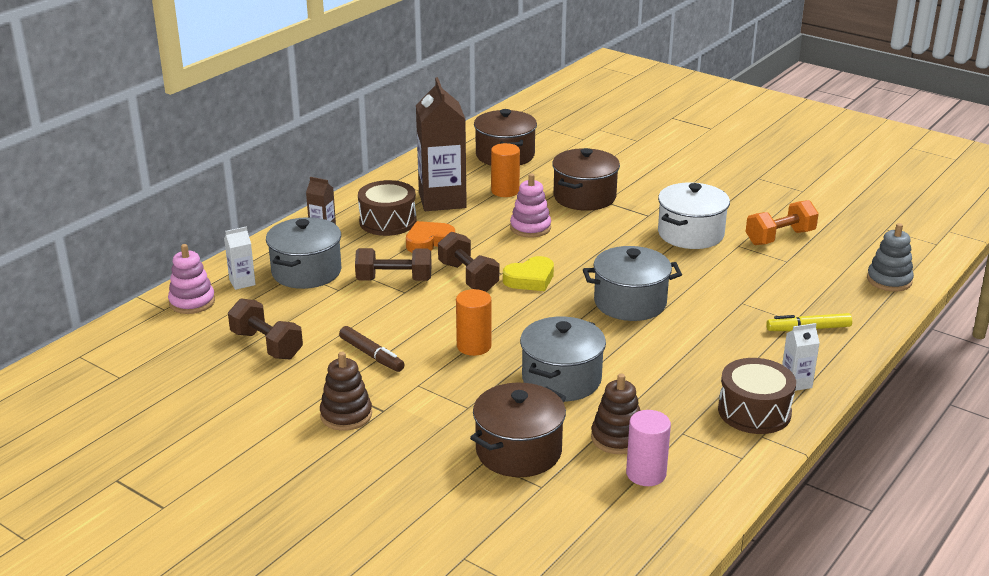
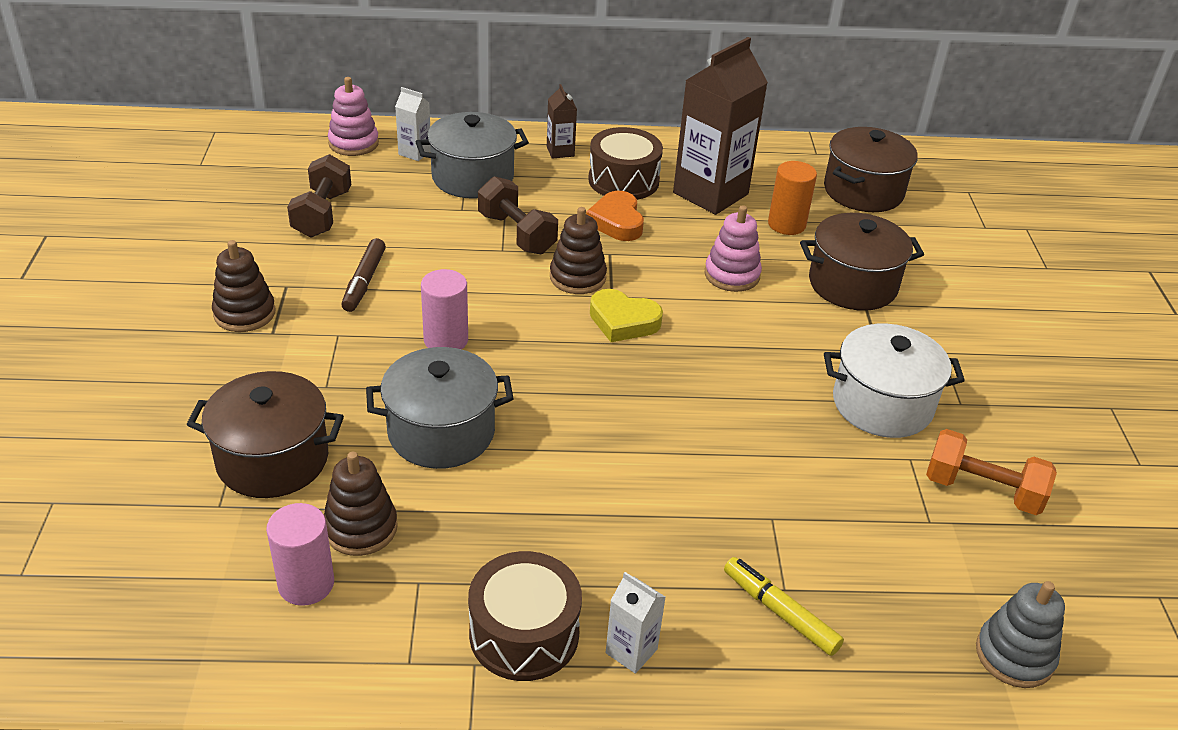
camera: 50 degrees right, 10 degrees up
(428, 241) = (617, 222): orange heart -> orange heart turned 120 degrees counterclockwise
(468, 277) = (577, 277): brown dumbbell -> brown stacking toy
(474, 346) = (446, 340): orange cylinder -> pink cylinder
(630, 303) = (660, 419): grey pot -> none

